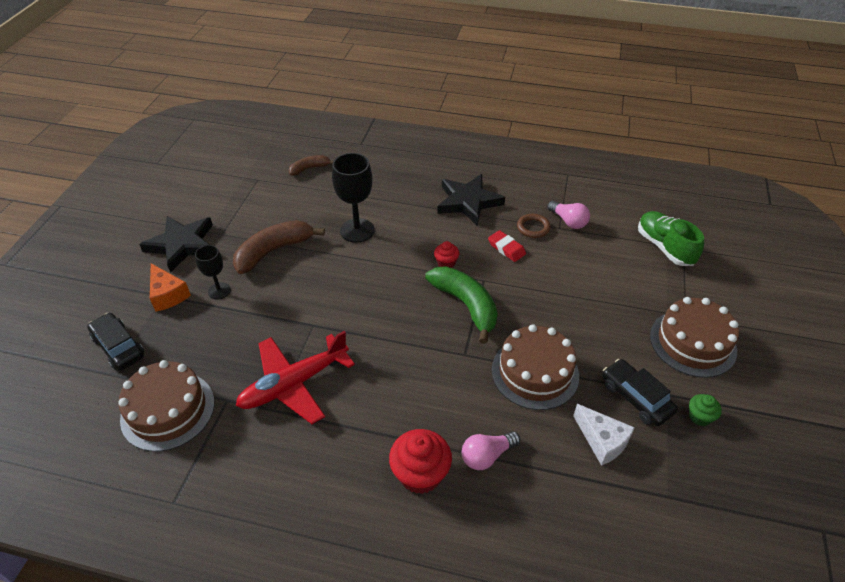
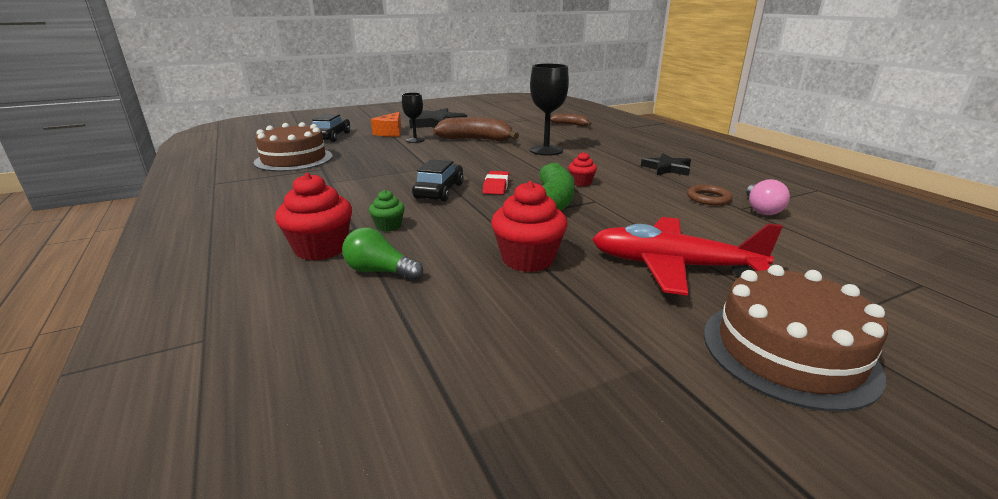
camera: 50 degrees right, 20 degrees down
(293, 384) = (362, 179): red plane -> red plane (672, 266)
(468, 202) = (667, 168): black star -> black star, size x0.64
(487, 456) = (380, 271): pink light bulb -> green light bulb
(506, 248) = (654, 197): red eraser -> red eraser (496, 186)
(535, 372) = (528, 259): brown cake -> red cupcake
(602, 441) = (493, 335): white cheese -> none
(636, 398) = (603, 336): black car -> black car (439, 191)
(664, 247) = (883, 271): green shoe -> none
(699, 417) = (667, 411): green cupcake -> green cupcake (388, 226)

